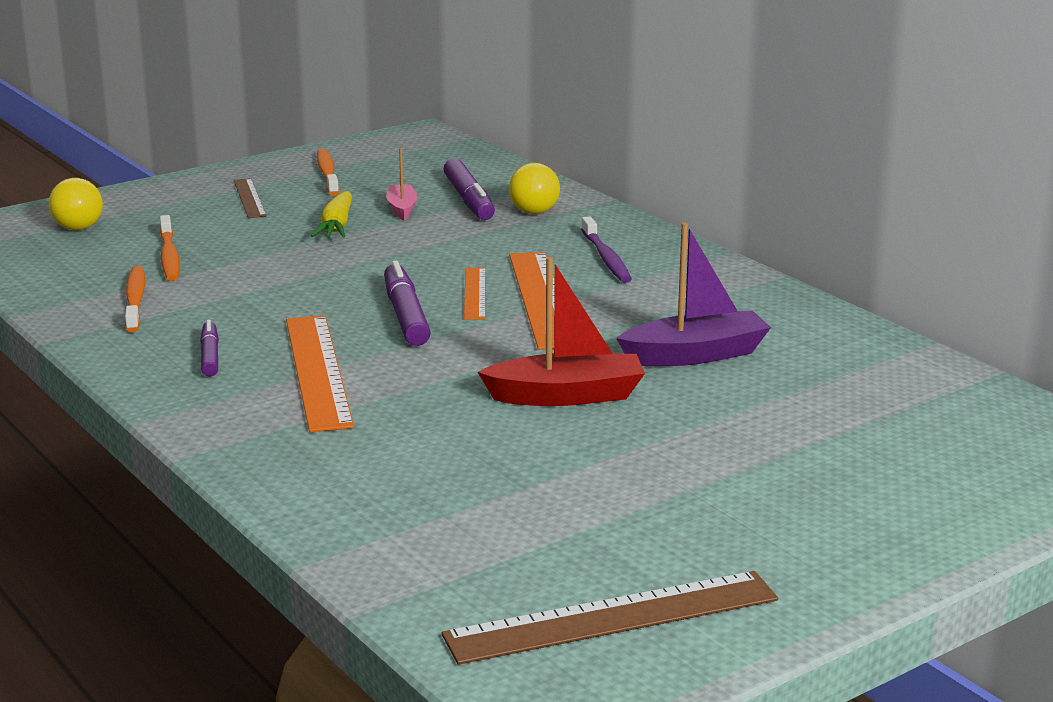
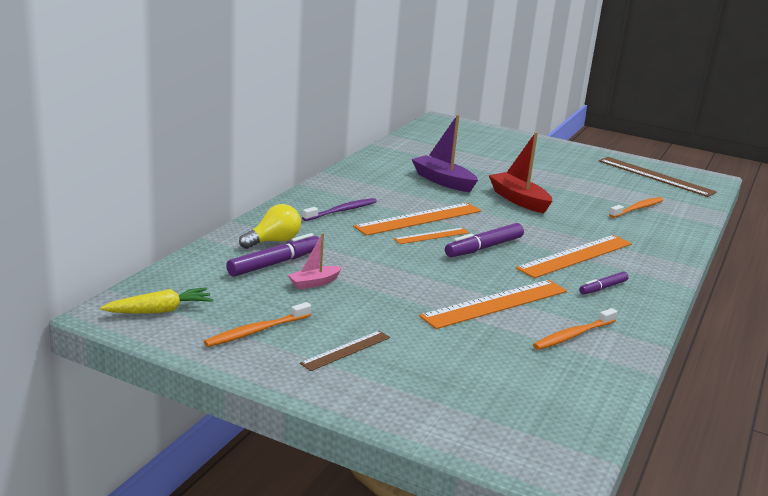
camera: 120 degrees left, 0 degrees up
(77, 224) = (483, 415): yellow light bulb -> none
(169, 256) = (494, 347): orange toothbrush -> orange toothbrush (637, 209)
(252, 281) = (495, 304): none -> orange ruler
(337, 226) = (372, 298): yellow carrot -> yellow carrot (160, 311)

